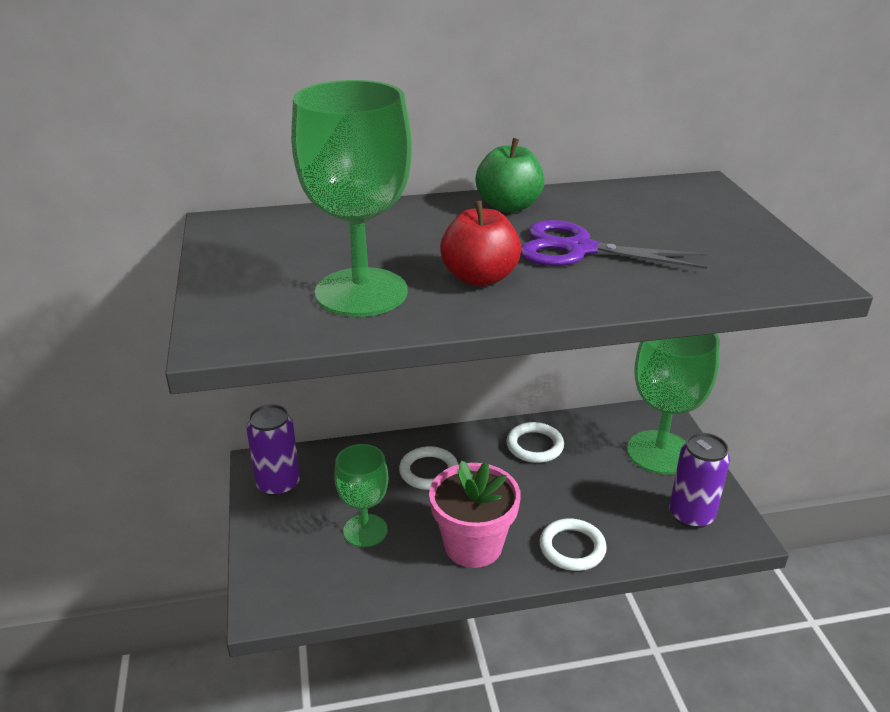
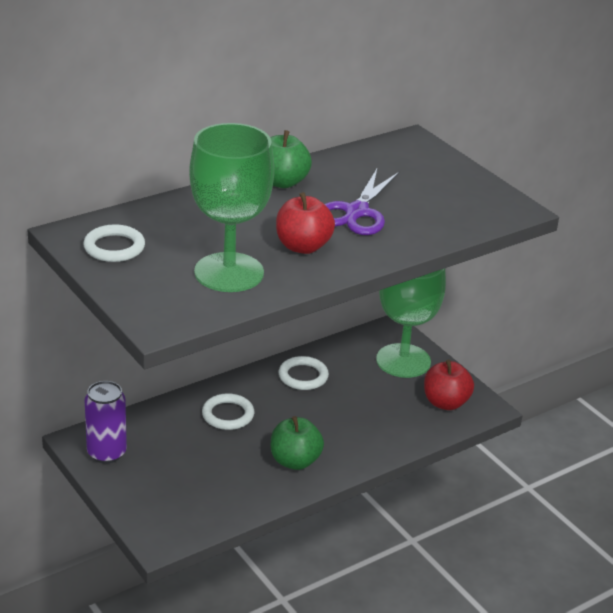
camera: 25 degrees left, 0 degrees up
(365, 530) = (204, 470): green goblet -> none
(473, 545) = (295, 461): pink flower pot -> green apple
(572, 548) = (370, 445): white ring -> white ring (114, 247)
(579, 249) = (356, 212): purple scissors -> purple scissors turned 60 degrees counterclockwise
(691, 515) = (445, 403): purple can -> red apple

